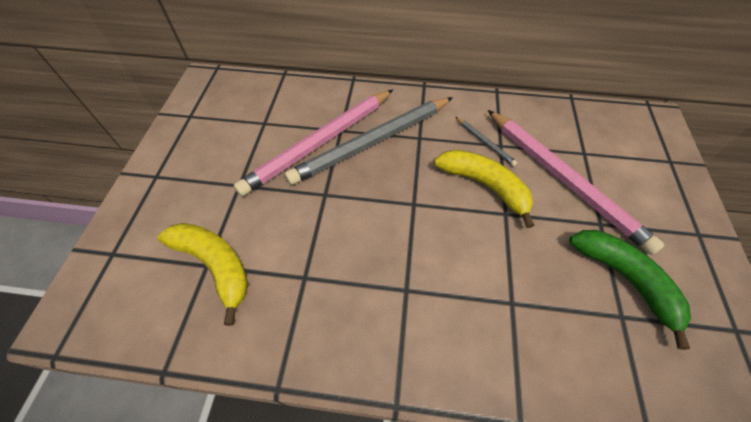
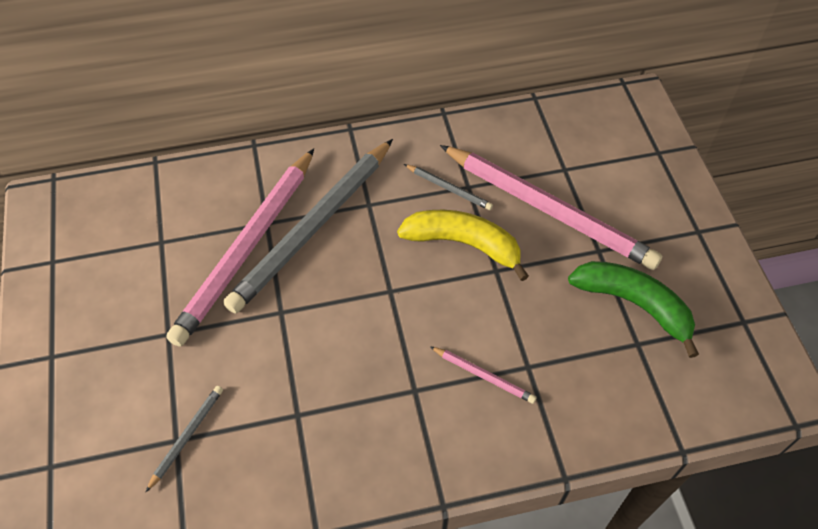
camera: 20 degrees left, 0 degrees up
(215, 265) = (187, 437): yellow banana -> grey pencil
(469, 297) = (483, 376): none -> pink pencil

